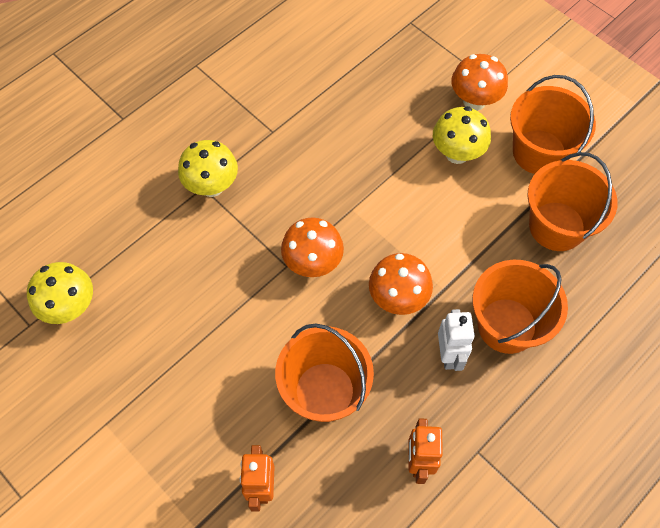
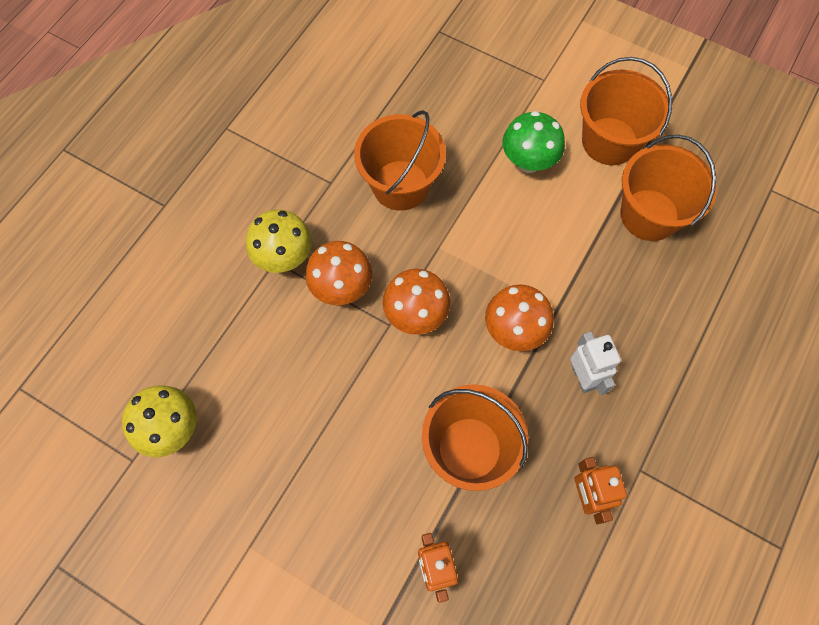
camera: 15 degrees left, 5 degrees up
(457, 153) = (528, 162): yellow mushroom -> green mushroom
(474, 101) = (529, 101): orange mushroom -> orange mushroom (342, 288)
(507, 325) = (630, 331): orange bucket -> orange bucket (400, 185)

